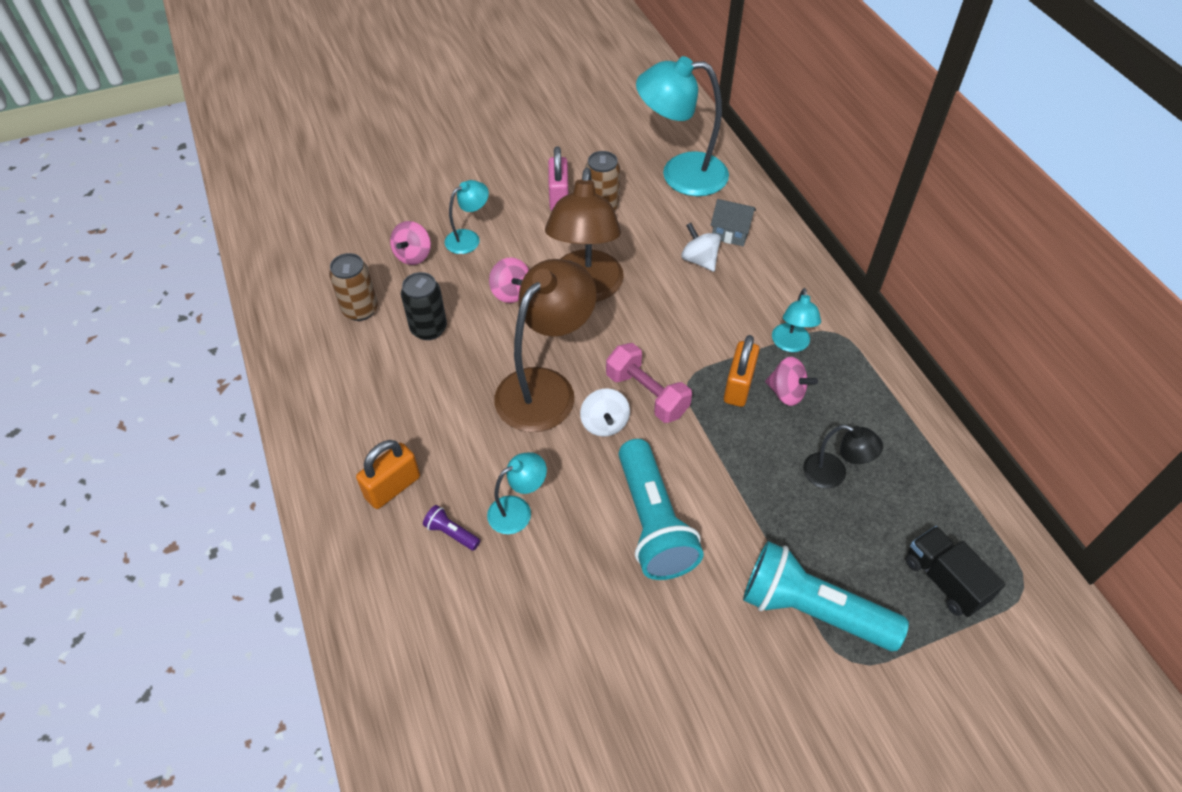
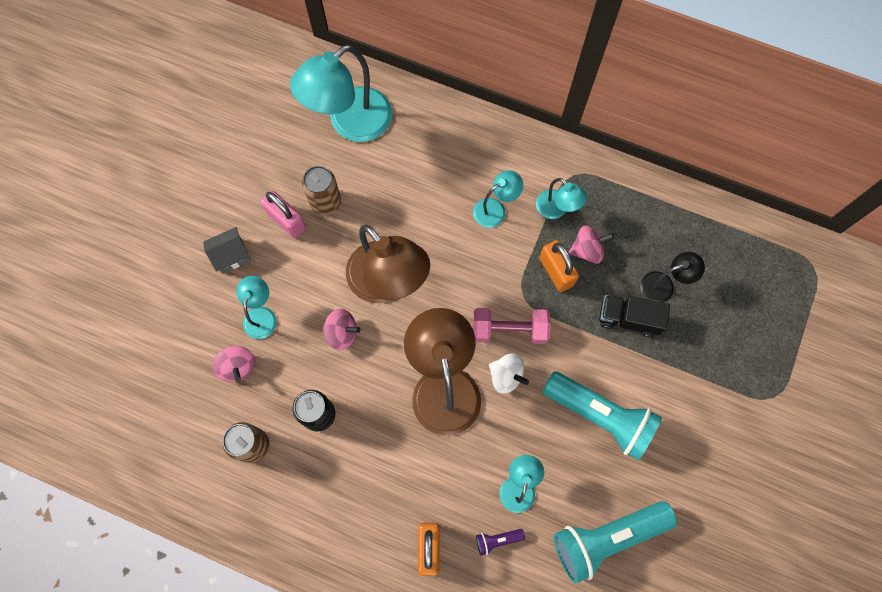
camera: 45 degrees left, 20 degrees up
(699, 260) = (437, 191): white spinning top -> none
(730, 233) = (435, 148): grey house -> grey house (231, 255)
(734, 306) = (495, 209): none -> turquoise lamp
(812, 610) = (730, 386): turquoise flashlight -> turquoise flashlight (607, 537)
(944, 580) = (774, 301): black truck -> black truck (628, 319)

